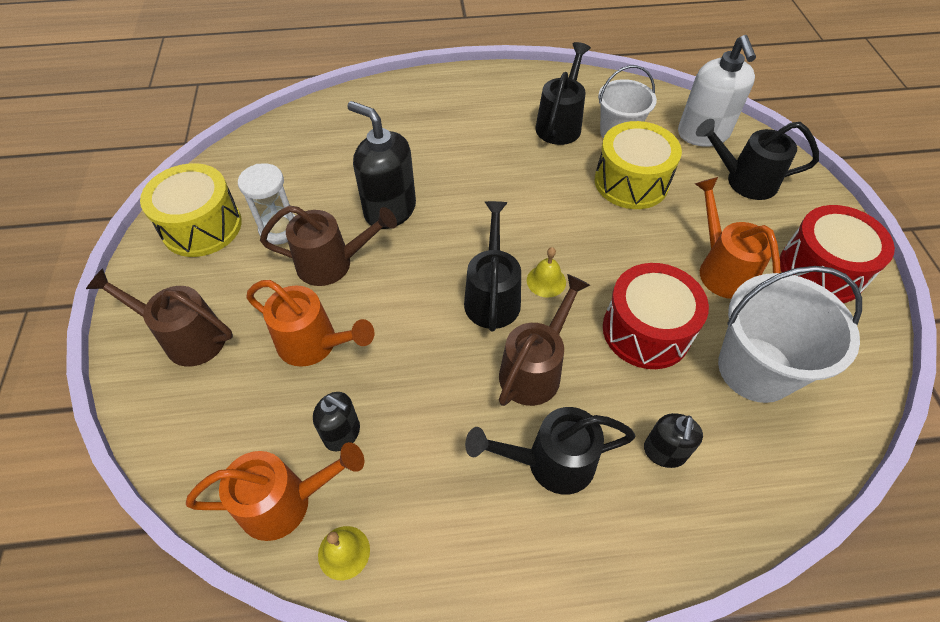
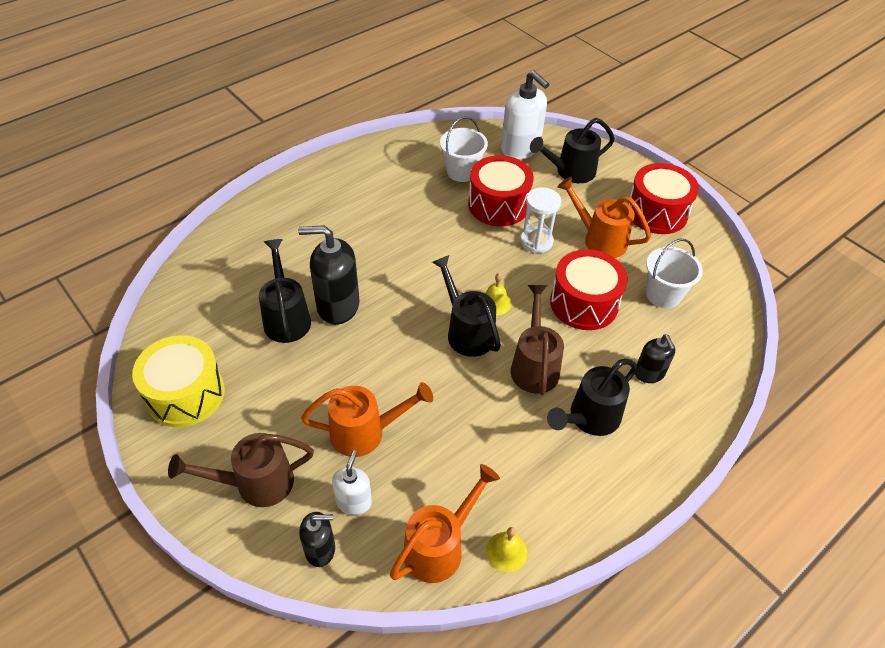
camera: 35 degrees left, 5 degrees down
(249, 405) = (354, 501): none -> white soap dispenser
(279, 229) = (258, 363): white hourglass -> white hourglass (536, 241)
(333, 263) = (327, 367): brown watering can -> none
(342, 433) = (440, 480): black soap dispenser -> black soap dispenser (320, 549)
(560, 124) = (415, 181): black watering can -> black watering can (286, 317)
(631, 182) = (498, 205): yellow drum -> red drum
(755, 369) = (663, 294): white bucket -> white bucket, size x0.65

